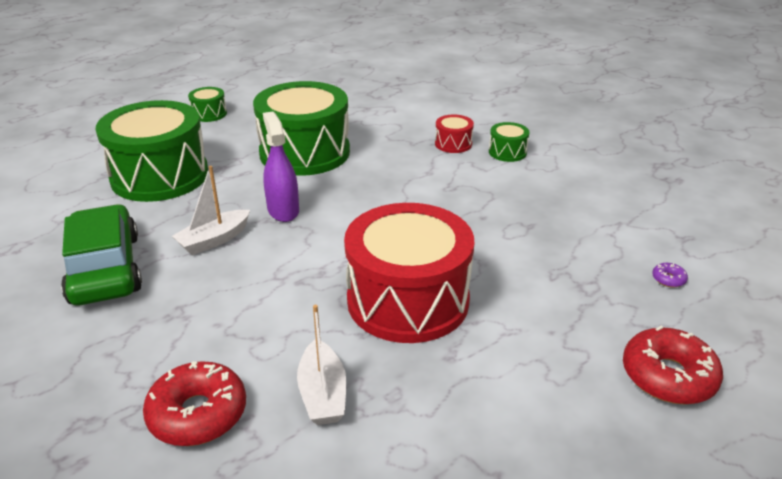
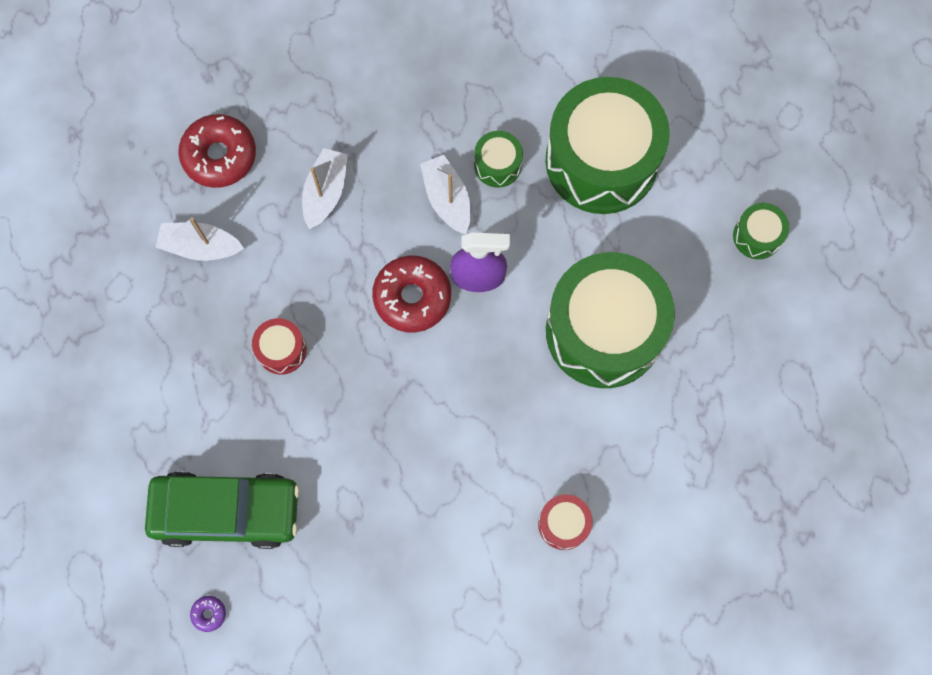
camera: 110 degrees right, 40 degrees up
(105, 269) = (435, 99): green car -> green car (227, 511)
(226, 314) = (325, 192): none -> white boat
(408, 300) = (281, 350): red drum -> red drum, size x0.42
(507, 152) = (517, 584): green drum -> green drum (497, 165)
(668, 376) = (100, 523): red donut -> red donut (412, 297)

